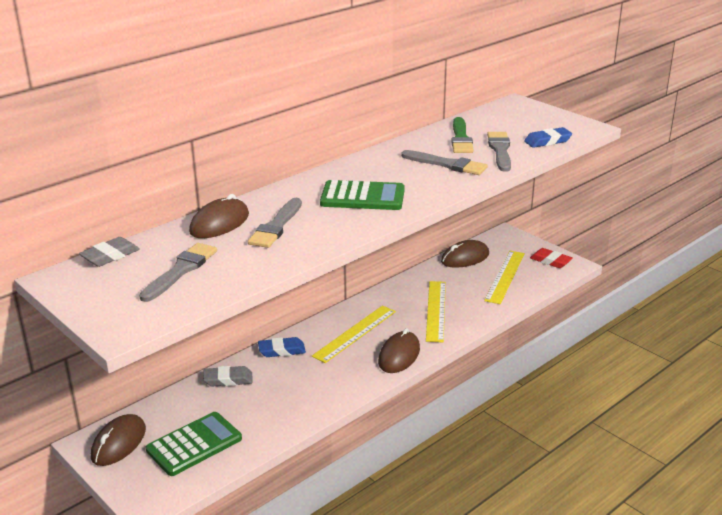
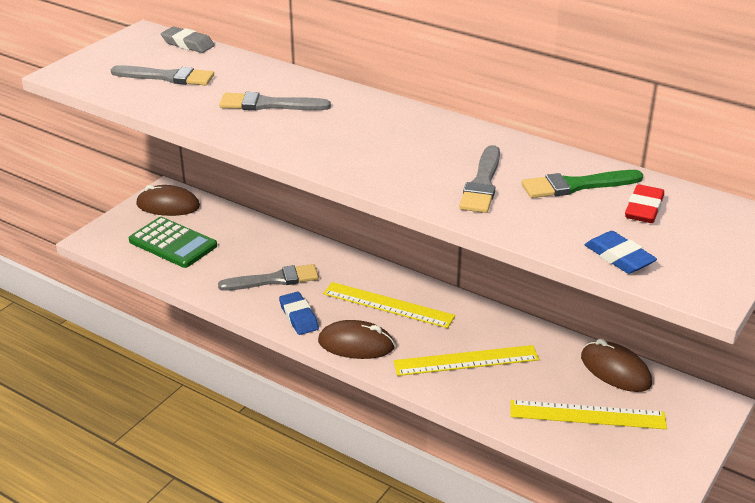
camera: 75 degrees right, 5 degrees up
(219, 223) = (265, 77): brown mouse -> none
(228, 380) = (275, 240): grey eraser -> none
(281, 350) = (335, 262): blue eraser -> blue eraser (298, 317)
(362, 197) = (358, 140): green calculator -> none
(500, 150) = (555, 219): grey brush -> grey brush (274, 280)
(550, 261) = (662, 460): red eraser -> red eraser (643, 209)

